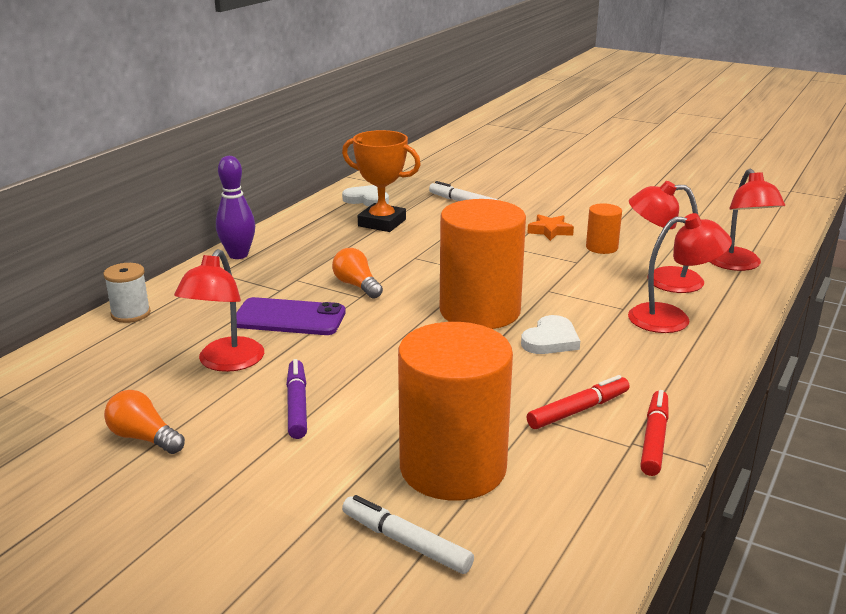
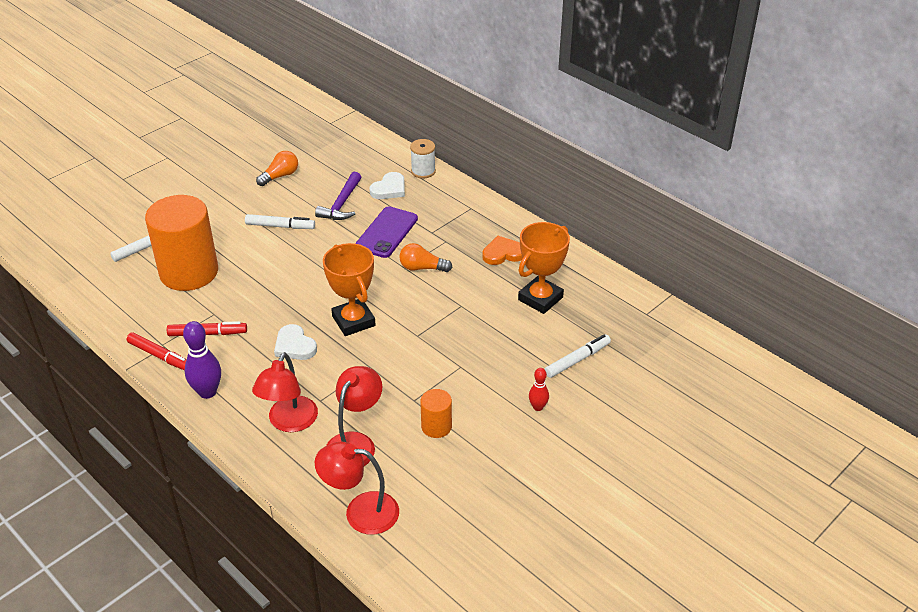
camera: 105 degrees right, 15 degrees up
(225, 363) = (341, 204): red lamp -> purple hammer
(238, 255) = (499, 217): purple bowling pin -> purple bowling pin (207, 392)
(297, 405) = (280, 226): purple marker -> white marker
(310, 246) = (503, 253): none -> orange heart
(357, 285) = (422, 268): orange light bulb -> orange light bulb turned 150 degrees counterclockwise
(367, 199) = (601, 298): white heart -> white heart (389, 189)
(480, 311) = (353, 321): orange cylinder -> orange trophy
(537, 211) = (538, 407): none -> red bowling pin
(550, 231) = (486, 402): orange star -> none
(578, 410) = (207, 333): red marker -> red marker turned 75 degrees counterclockwise

